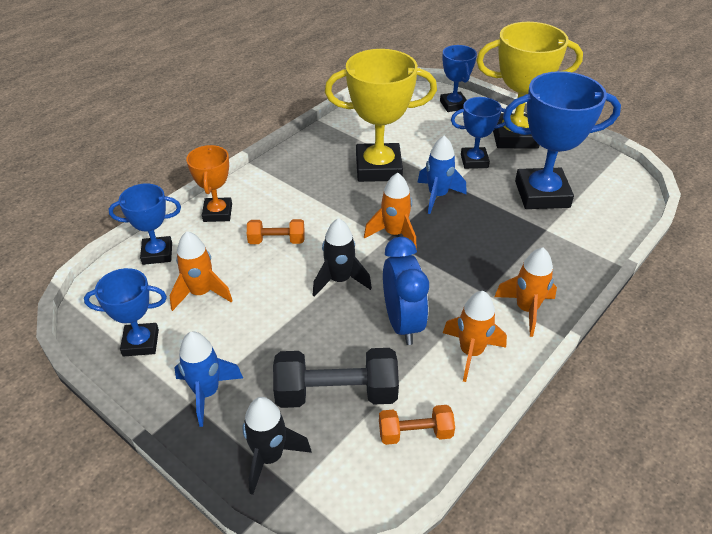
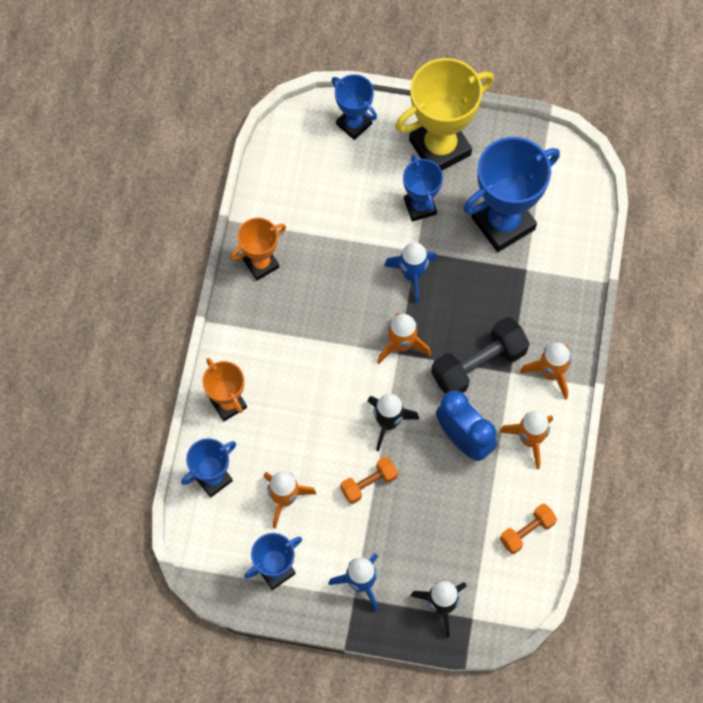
camera: 30 degrees left, 25 degrees up
(277, 241) = (305, 408): orange dumbbell -> orange dumbbell (369, 483)
(320, 147) = (261, 264): none -> orange trophy
(336, 393) = (453, 530): black dumbbell -> black dumbbell (478, 365)
(378, 168) = (336, 264): yellow trophy -> none
(474, 161) = (420, 206): blue trophy -> blue trophy turned 75 degrees counterclockwise

